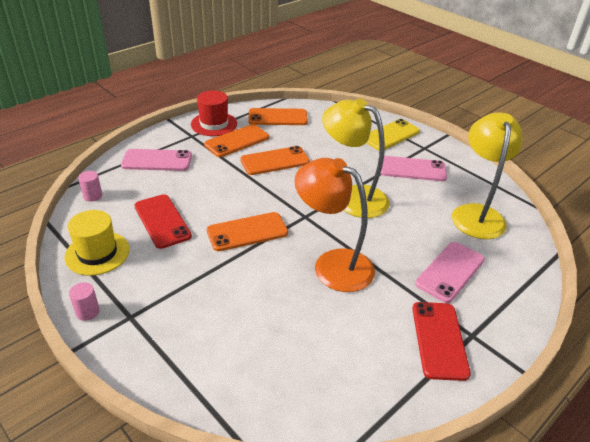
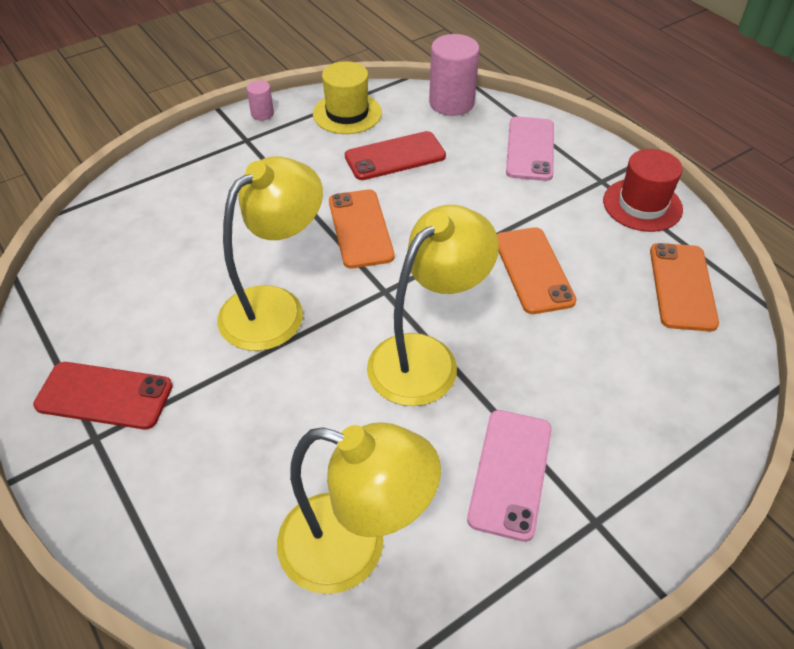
camera: 100 degrees right, 10 degrees up
(93, 196) = (451, 103): pink cylinder -> pink cylinder, size x2.02
(237, 141) = (591, 229): orange phone -> none
(332, 264) = (275, 307): orange lamp -> yellow lamp
(390, 135) = (642, 465): yellow phone -> none
(450, 272) = (219, 450): pink phone -> none

